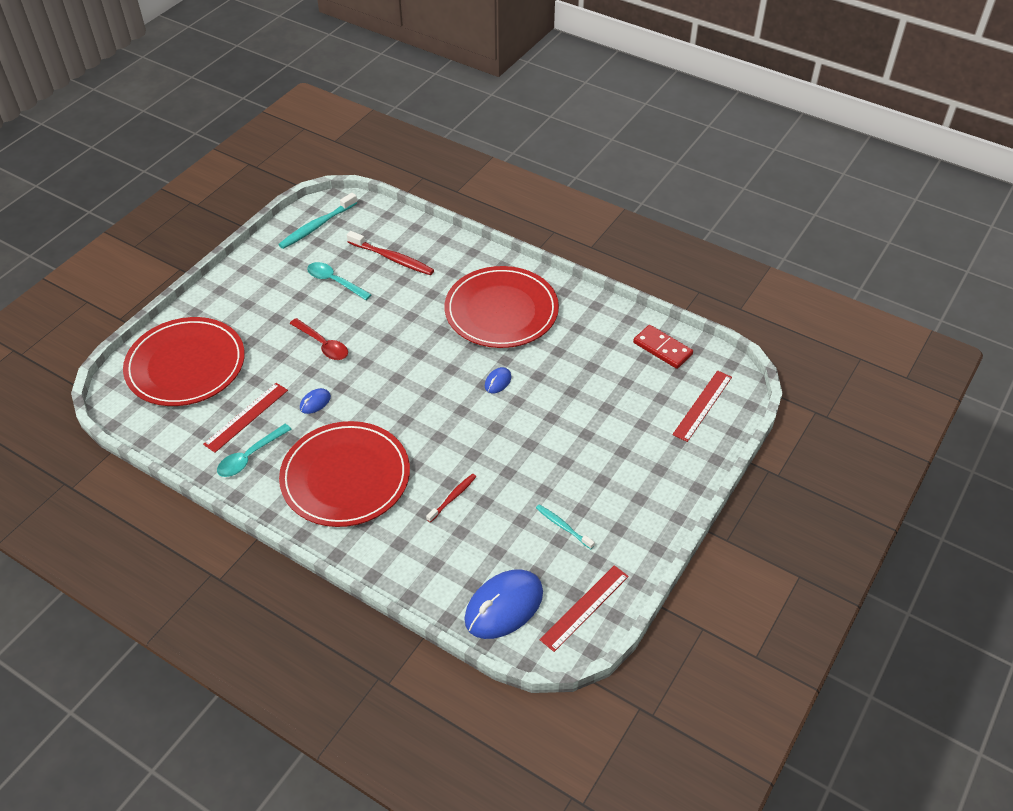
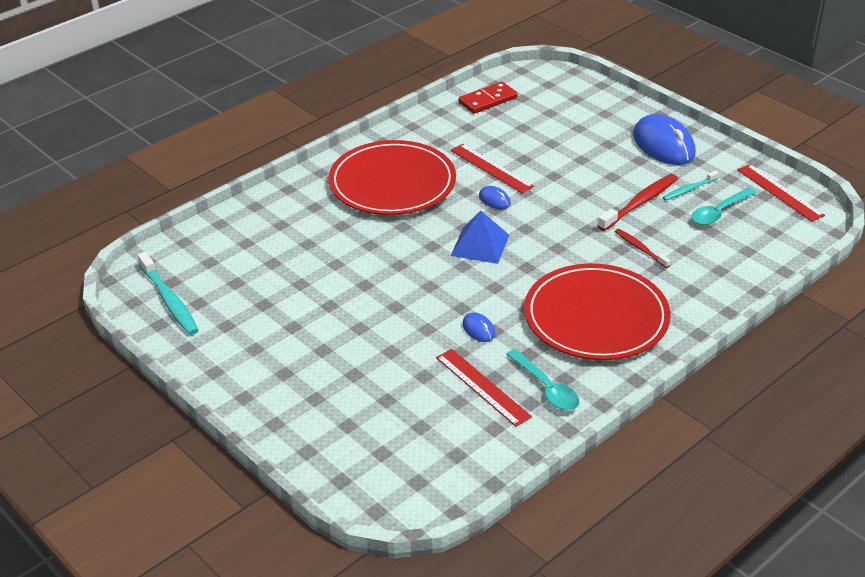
camera: 75 degrees left, 10 degrees down
(186, 365) = (373, 436): red plate -> none
(323, 345) = (387, 315): red spoon -> none
(334, 281) = (282, 295): turquoise spoon -> turquoise spoon (719, 212)
(392, 258) = (266, 247): red toothbrush -> red toothbrush (640, 203)
(428, 383) = (480, 245): none -> blue pyramid
(504, 606) = (774, 236): blue mouse -> blue mouse (663, 145)
(702, 405) = (566, 93): red ruler -> red ruler (491, 168)

